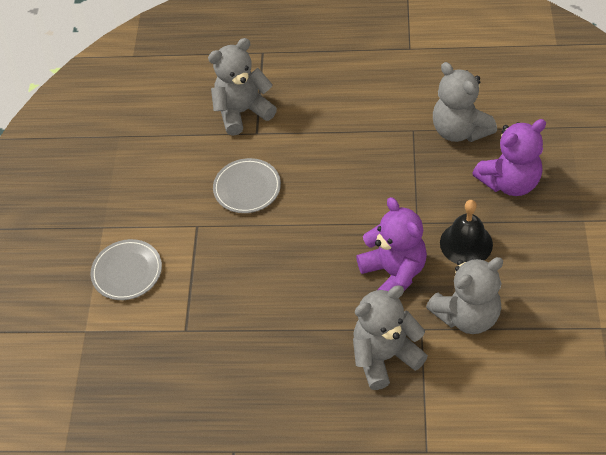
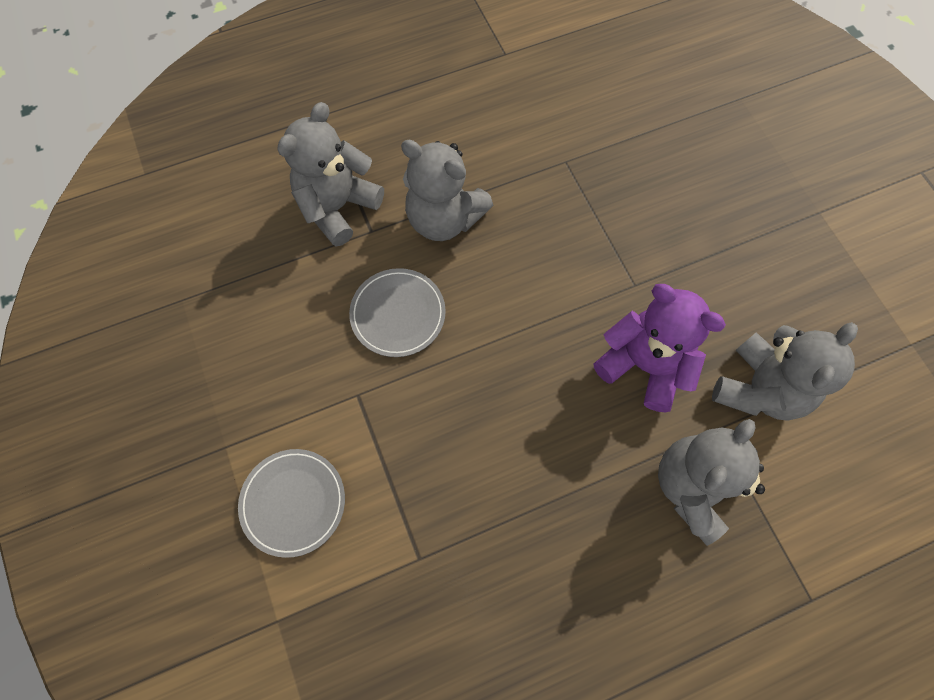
camera: 30 degrees left, 15 degrees up
(459, 130) = (620, 143): grey teddy bear -> grey teddy bear (444, 219)
(466, 243) = (707, 291): black bell -> none
(509, 182) = (713, 192): purple teddy bear -> none

